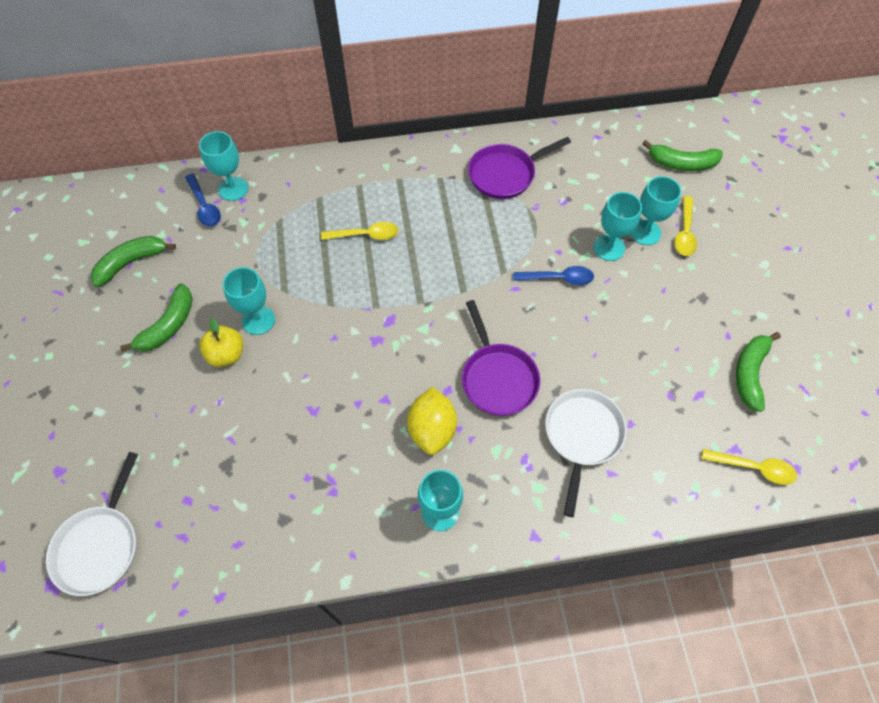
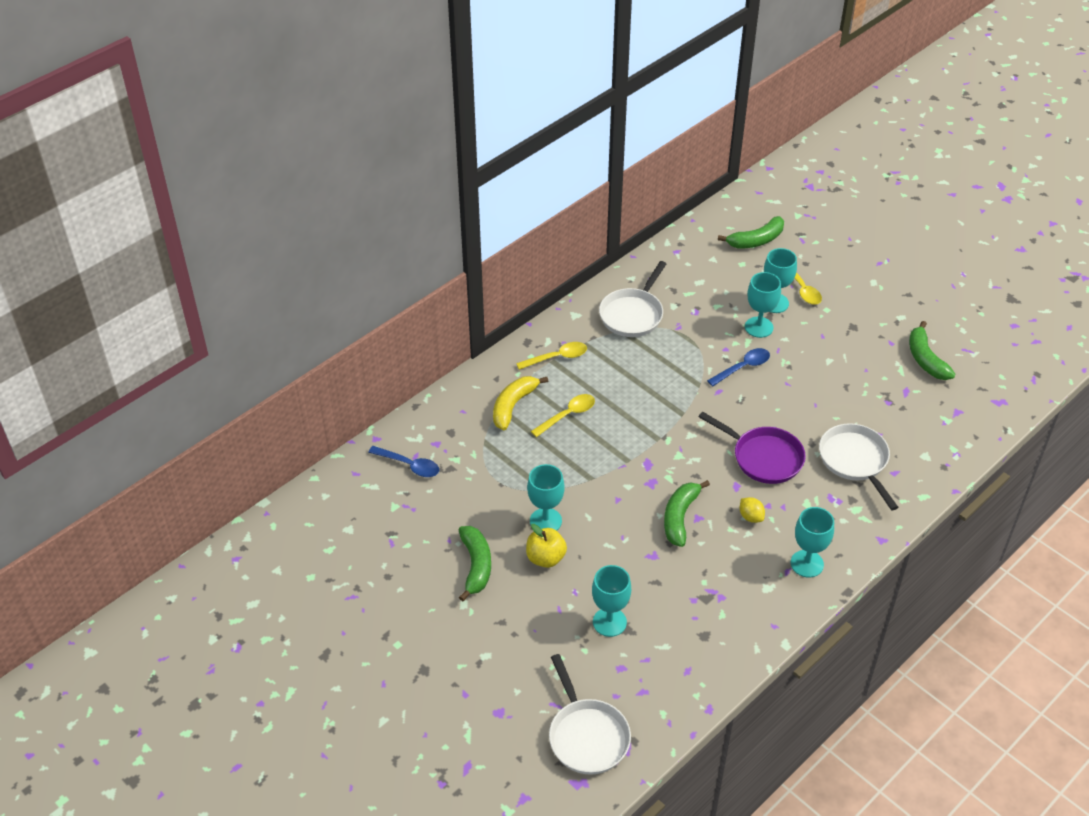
camera: 35 degrees left, 15 degrees down
(131, 262) = (392, 540): green banana -> green banana (680, 517)
(233, 189) = (419, 439): turquoise goblet -> turquoise goblet (609, 622)
(330, 201) = (513, 406): none -> yellow banana
(432, 429) = (751, 517): yellow lemon -> yellow lemon, size x0.53
(505, 174) = (633, 314): purple pan -> white pan
(754, 468) = (978, 416): yellow spoon -> yellow spoon (557, 357)

